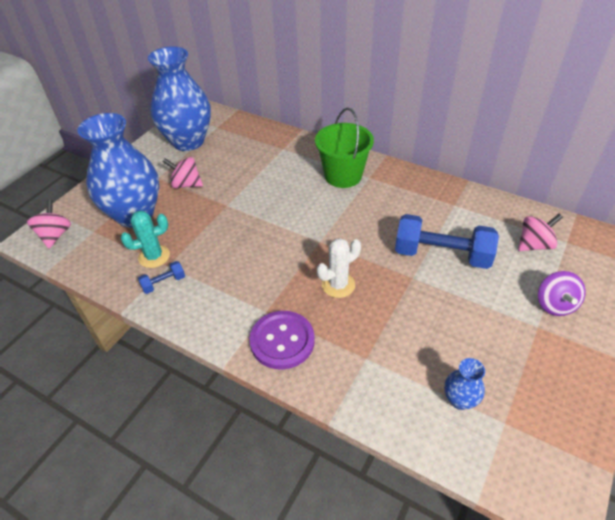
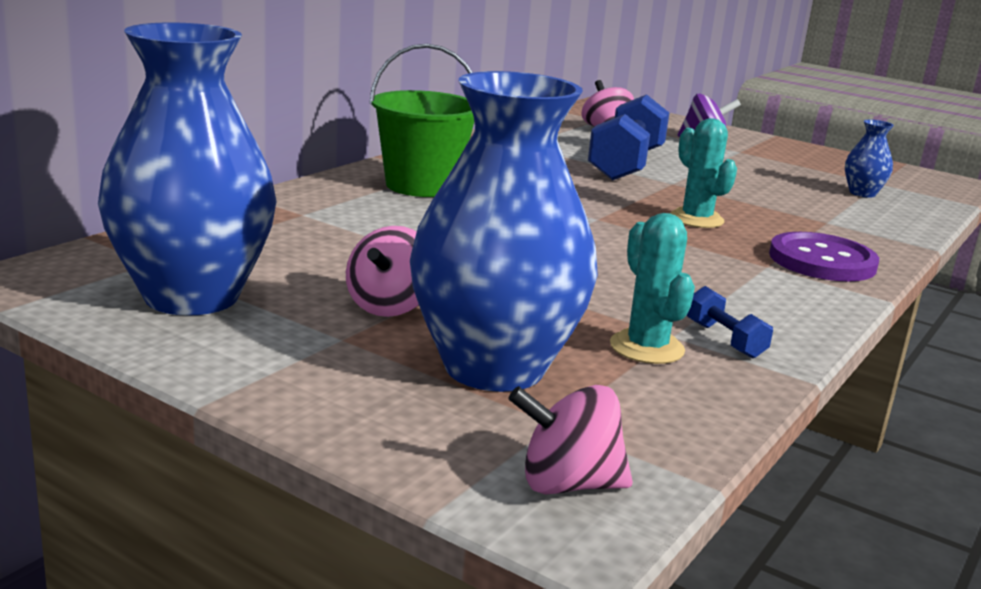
camera: 90 degrees left, 25 degrees down
(338, 285) = (696, 219): white cactus -> turquoise cactus

